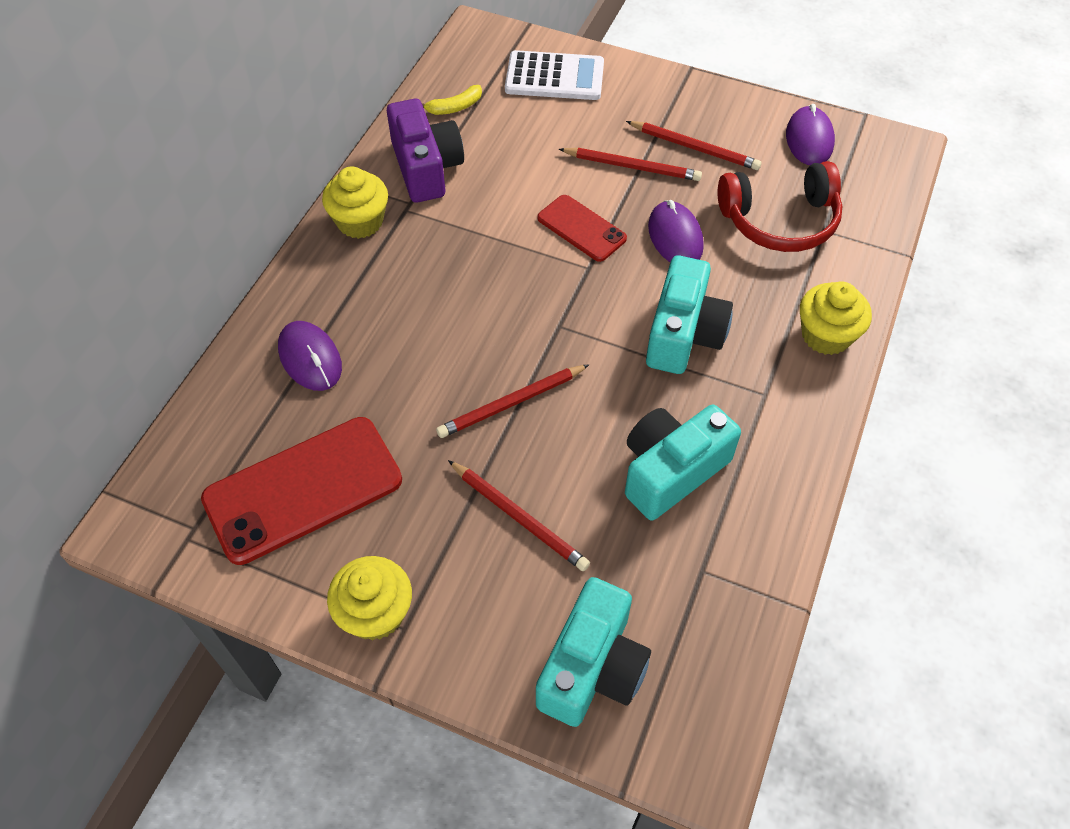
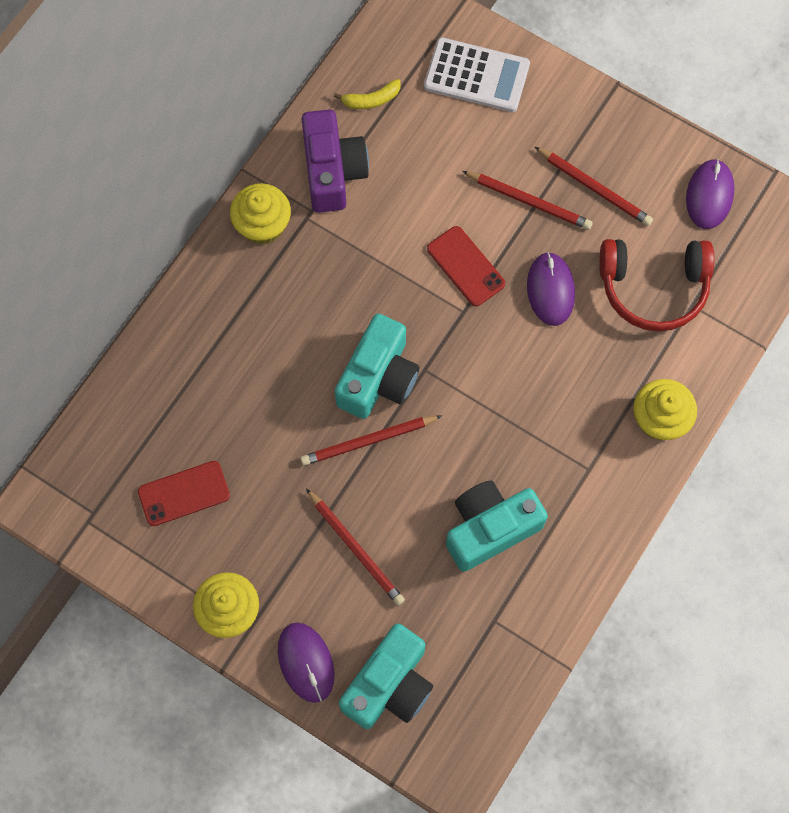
camera: 10 degrees right, 15 degrees up
(303, 490) = (184, 493): red phone -> red phone, size x0.56
(310, 358) = (202, 367): purple mouse -> purple mouse (306, 662)
(683, 334) = (533, 397): turquoise camera -> turquoise camera (378, 378)

